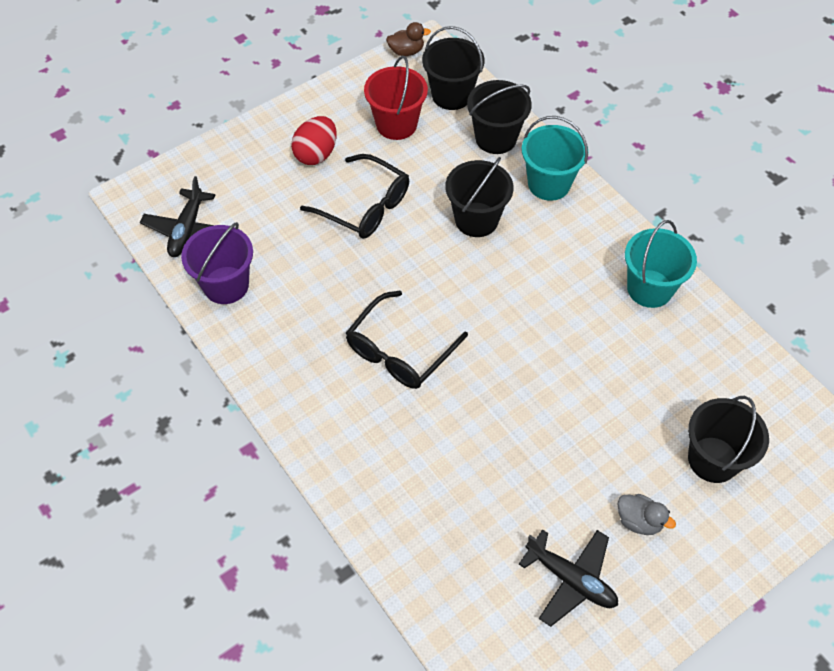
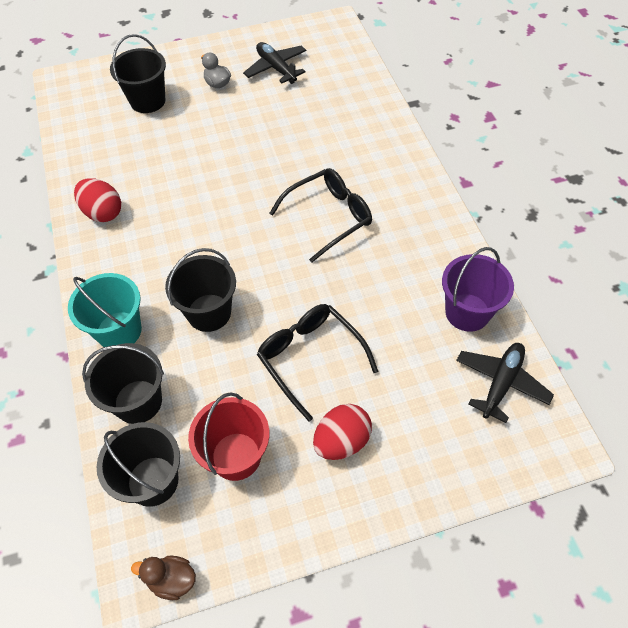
camera: 160 degrees left, 0 degrees up
(649, 288) = (103, 212): turquoise bucket -> red egg

